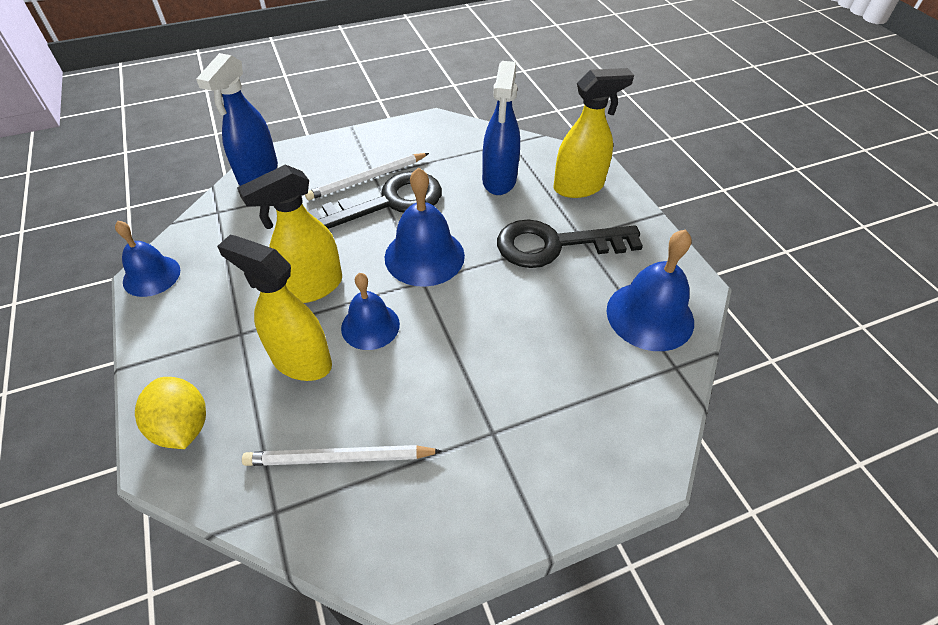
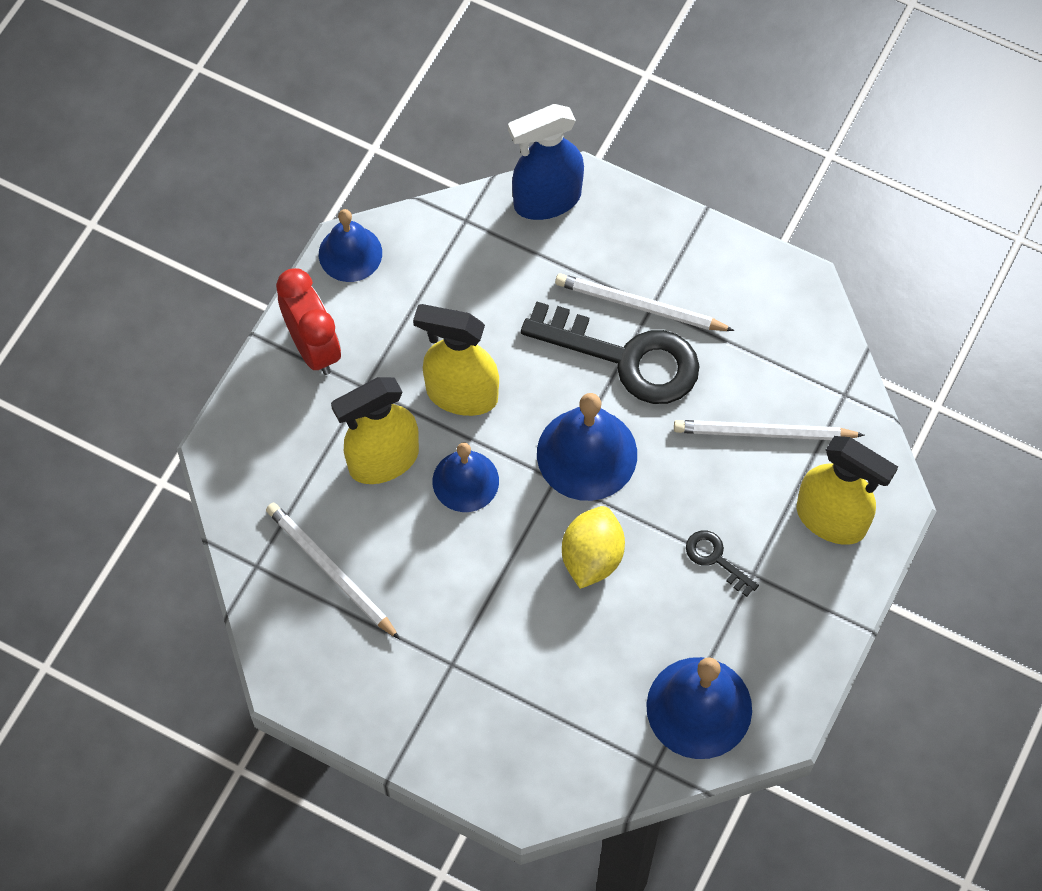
camera: 50 degrees right, 15 degrees up
(176, 340) = (313, 347): none -> red clock
(182, 426) = (255, 436): yellow lemon -> yellow lemon (592, 557)
(301, 361) = (383, 461): yellow spray bottle -> yellow spray bottle turned 105 degrees counterclockwise
(499, 180) = (763, 433): blue spray bottle -> white pencil
(554, 245) = (716, 559): black key -> black key, size x0.45

